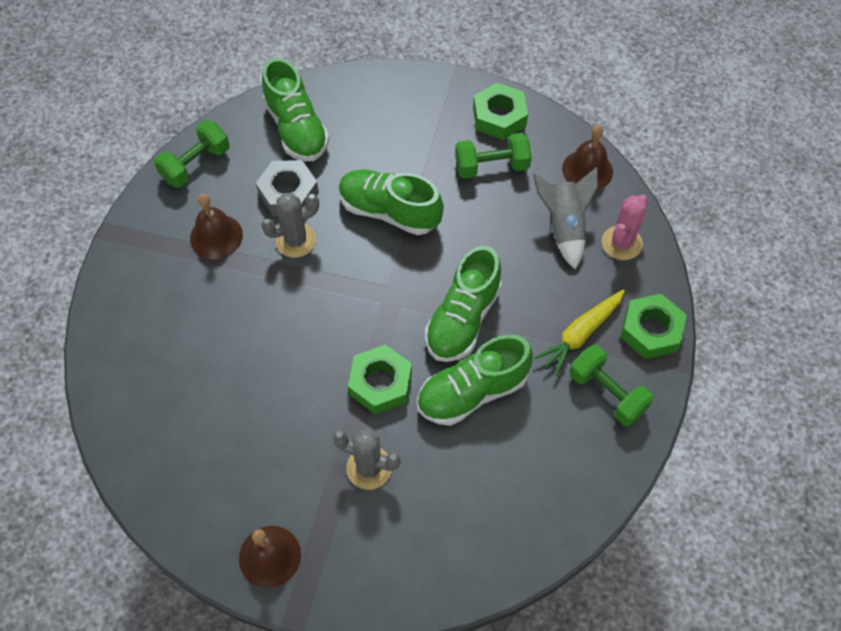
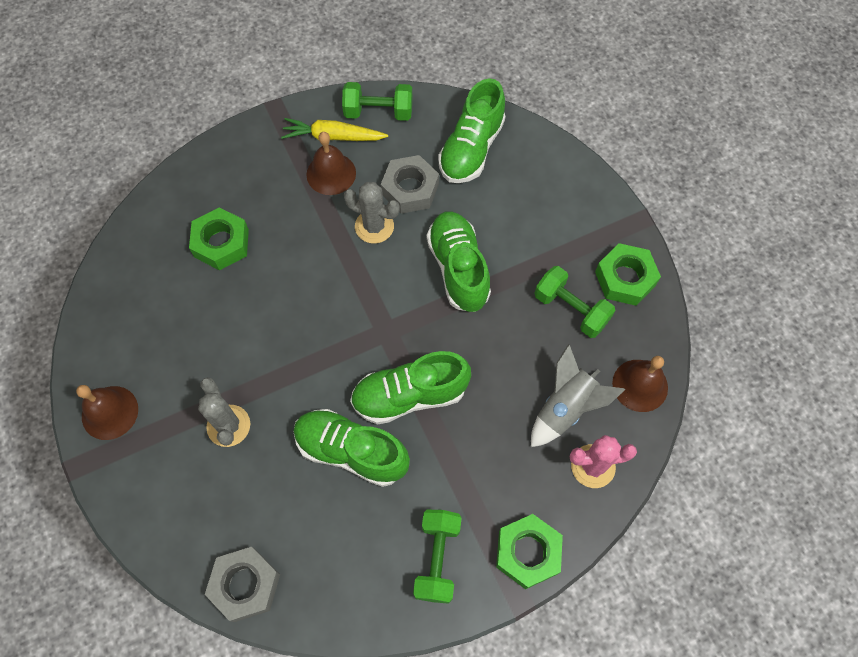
camera: 50 degrees right, 5 degrees up
(380, 383) = (304, 379): green nut -> green nut (221, 243)
(516, 547) = (245, 585): none -> grey nut
(580, 334) = (474, 497): yellow carrot -> yellow carrot (333, 137)

